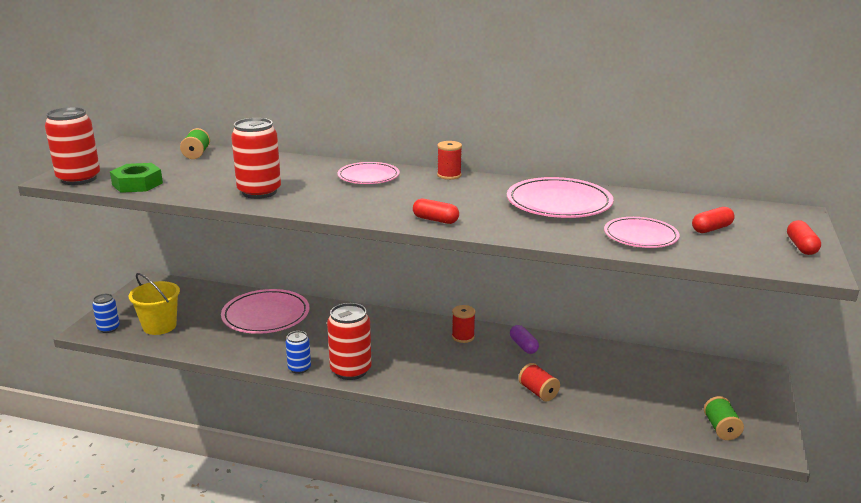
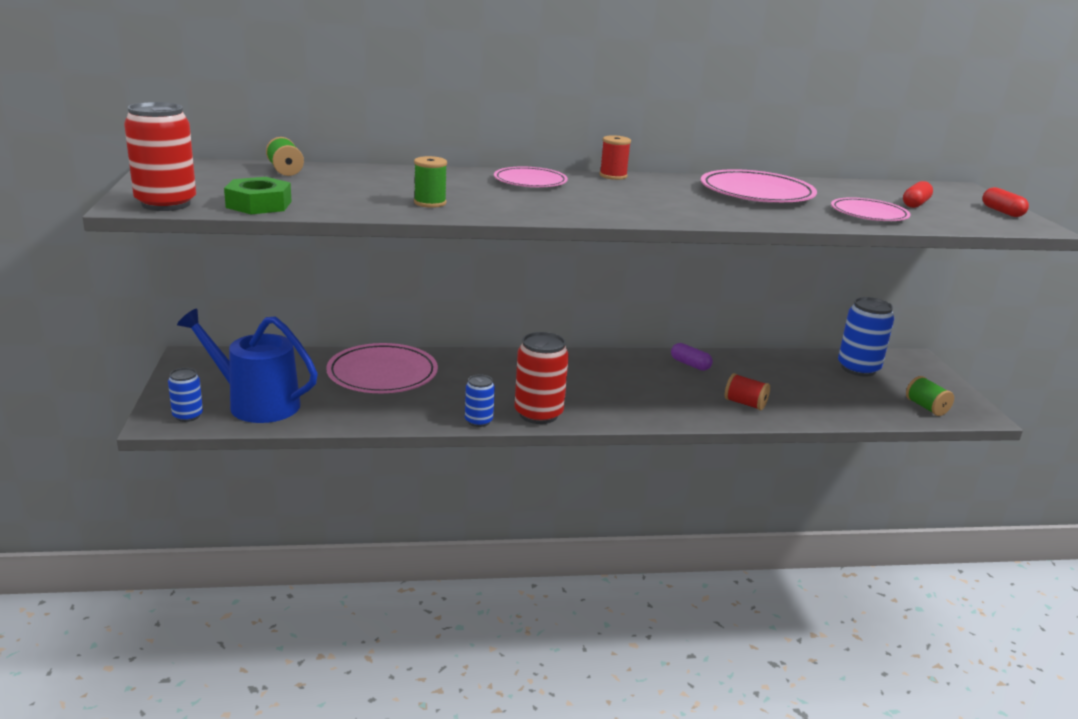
camera: 25 degrees left, 0 degrees up
(159, 326) = (256, 403): yellow bucket -> blue watering can
(259, 192) = (430, 203): red can -> green spool
(435, 220) = (664, 215): red capsule -> none
(463, 337) = (623, 365): red spool -> none
(687, 376) = (858, 368): none -> blue can

